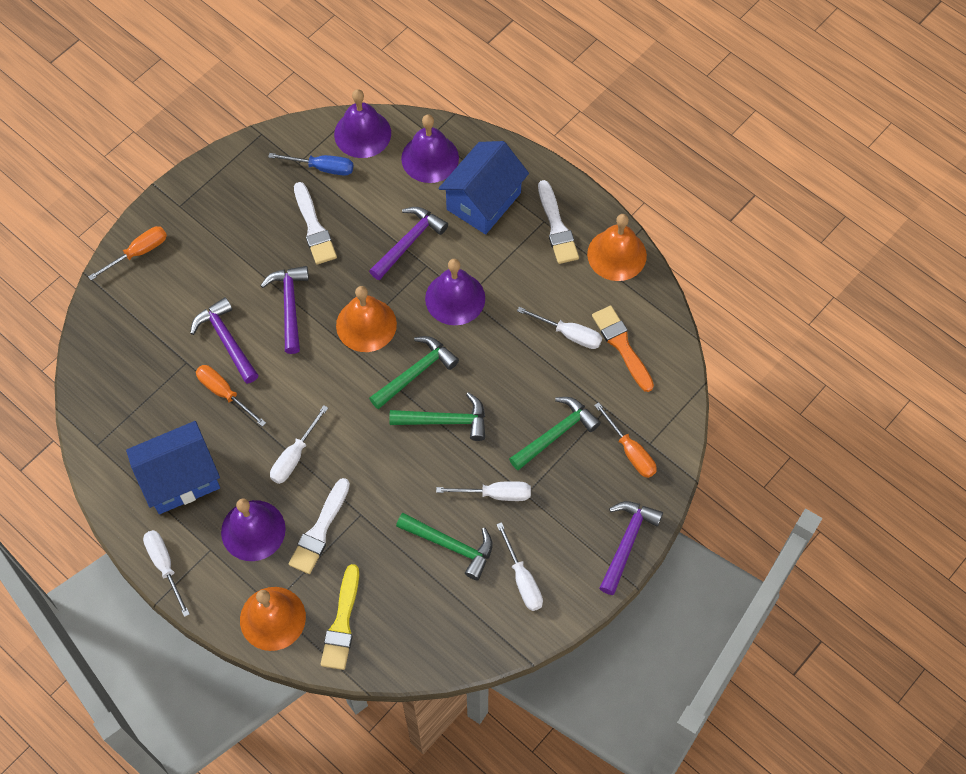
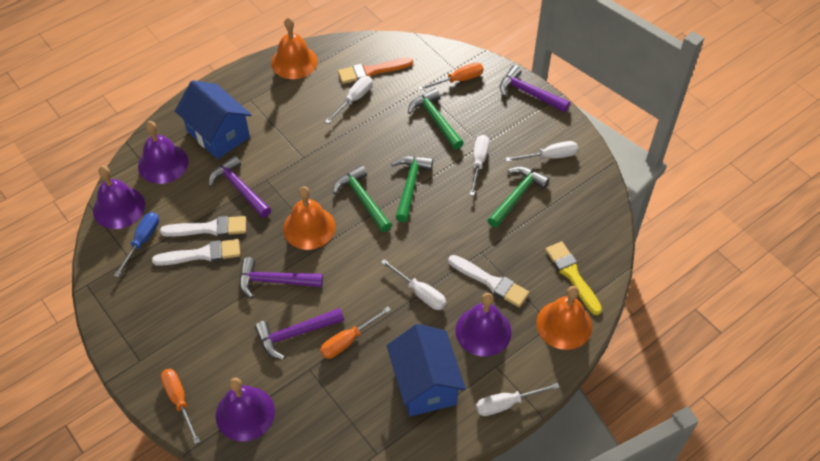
camera: 80 degrees left, 10 degrees down
(342, 622) = (572, 275): yellow brush -> yellow brush turned 135 degrees counterclockwise
(455, 298) = (302, 165): purple bell -> purple bell (245, 413)
(556, 226) = (257, 93): white brush -> white brush (208, 228)

